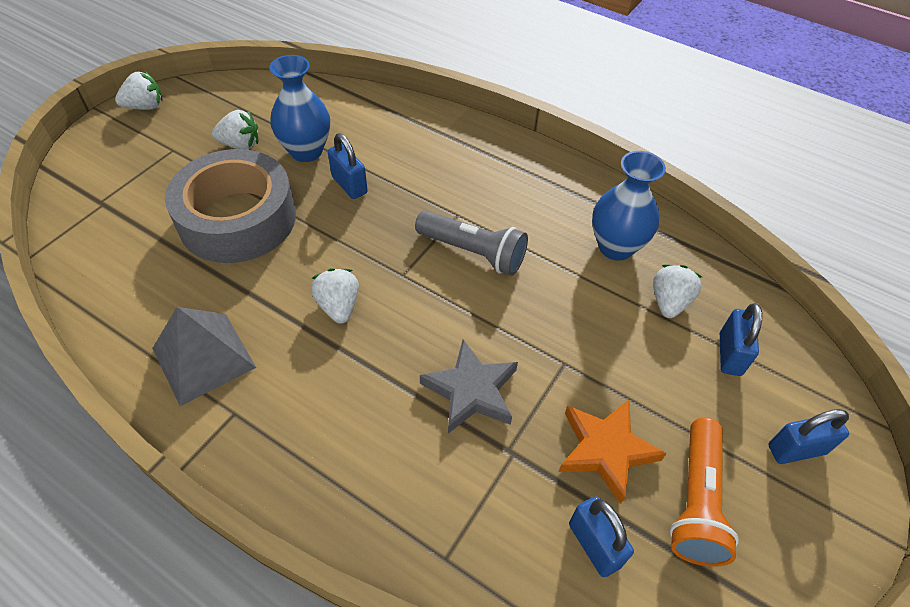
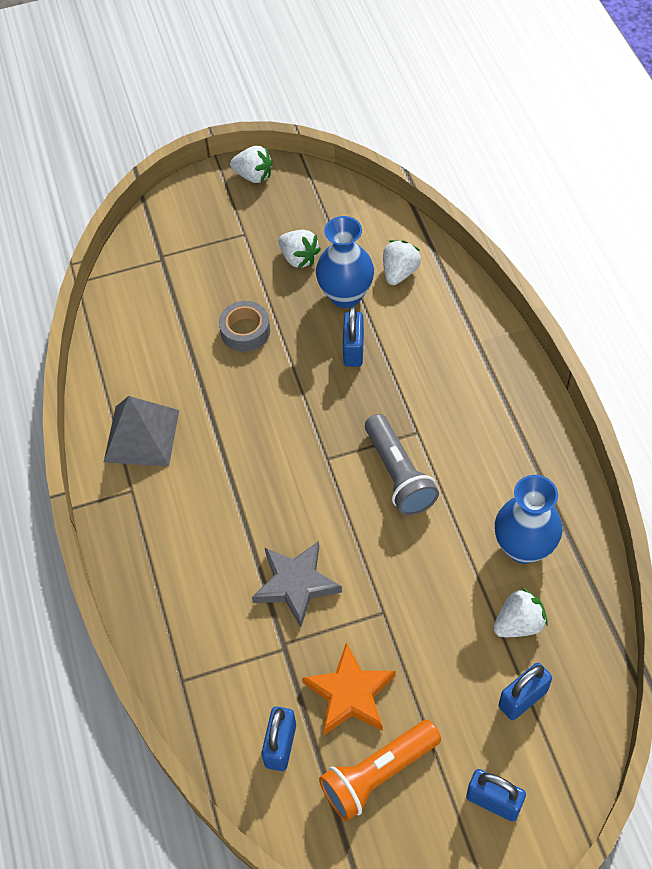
camera: 45 degrees right, 5 degrees up
(237, 219) = (245, 331): grey tape -> grey tape, size x0.46
(338, 306) = (259, 454): white strawberry -> white strawberry (399, 272)

